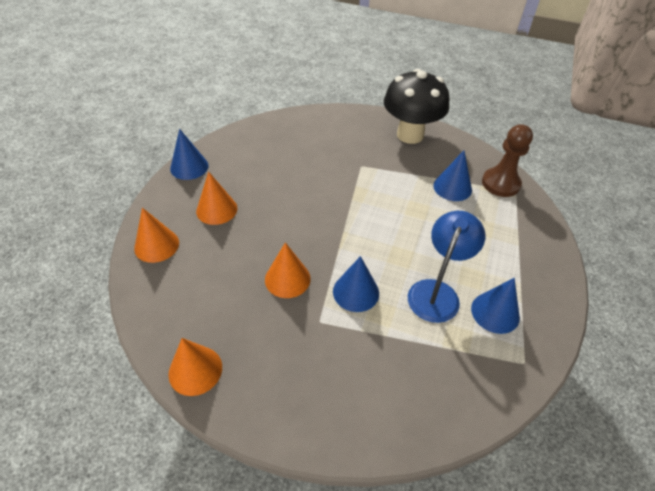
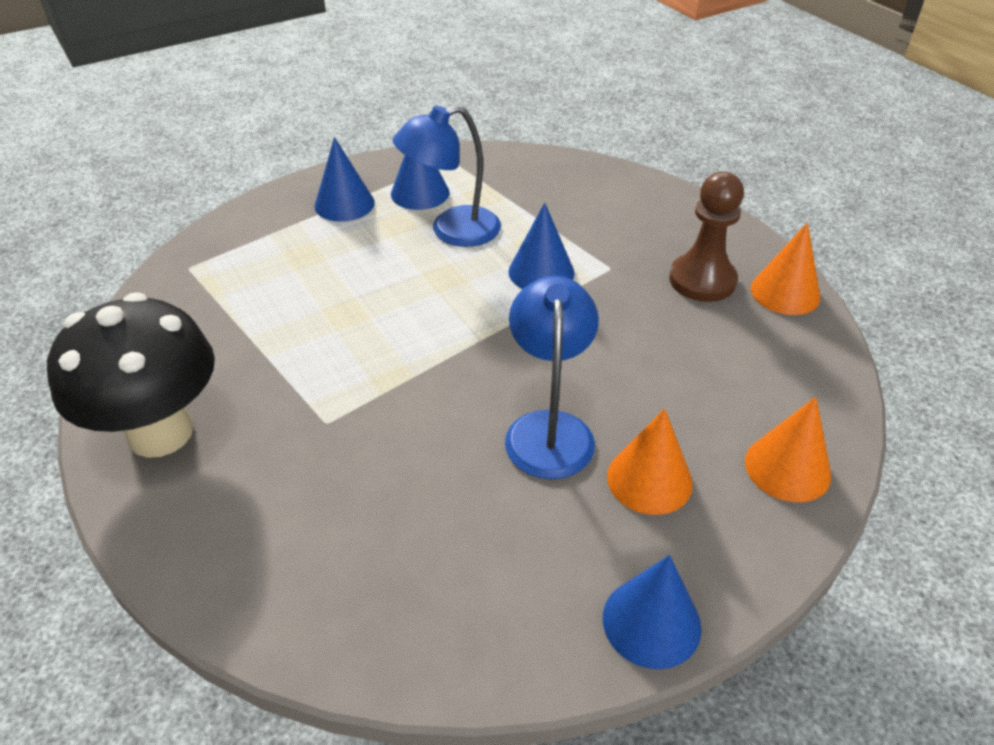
camera: 140 degrees left, 5 degrees down
(273, 208) = (549, 429): none -> blue lamp
(287, 279) = (612, 323): orange cone -> none
(452, 187) = (254, 314): blue cone -> blue cone (344, 204)
(500, 183) = (187, 284): brown pawn -> brown pawn (702, 280)

